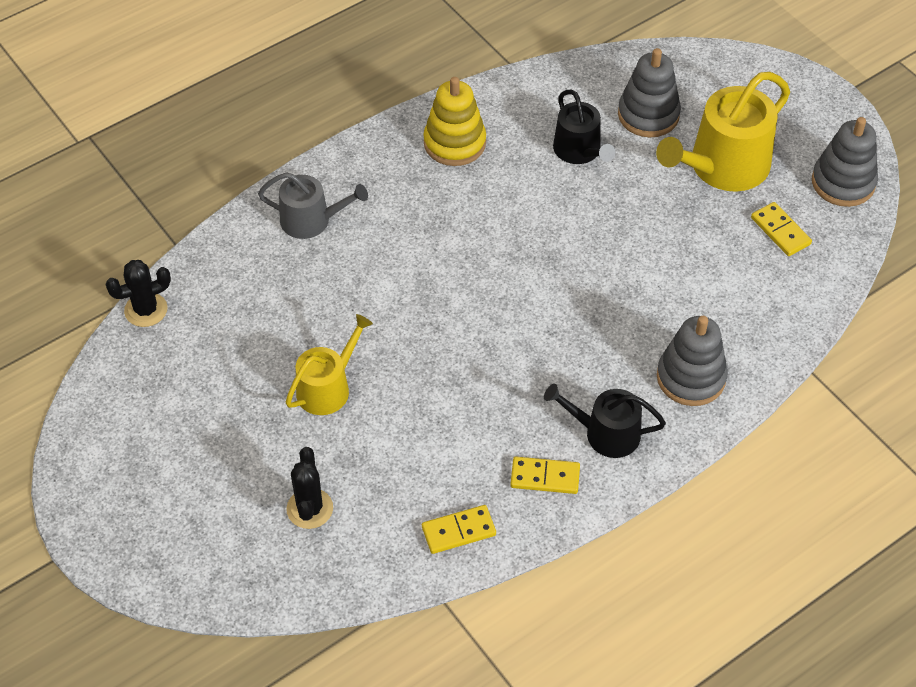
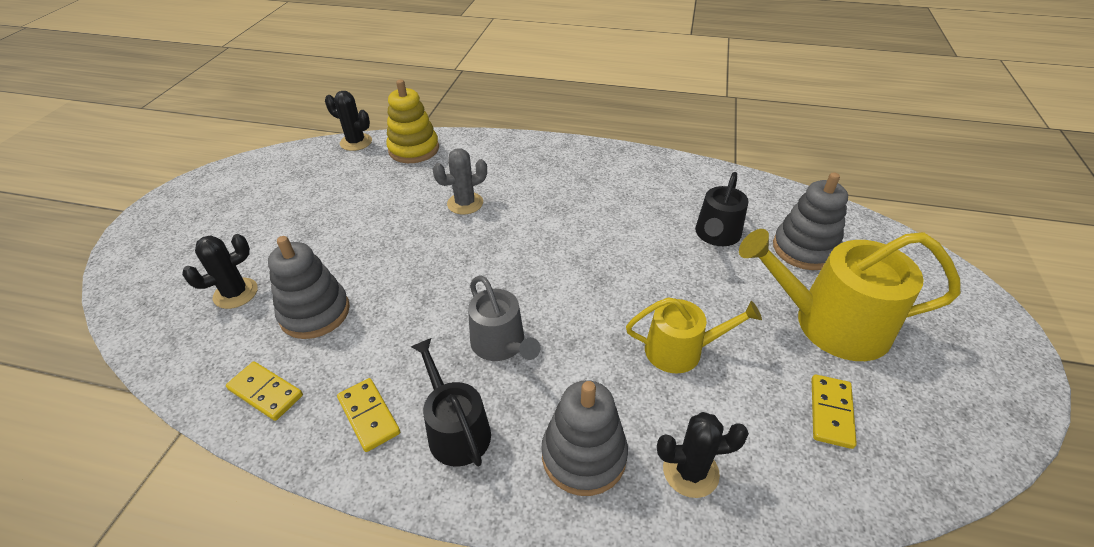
camera: 50 degrees right, 10 degrees down
(311, 220) = (494, 160): grey watering can -> grey watering can (501, 344)
(328, 387) = (359, 240): yellow watering can -> yellow watering can (681, 350)
(356, 283) = (465, 203): none -> grey cactus
(454, 143) = (635, 178): yellow stacking toy -> yellow stacking toy (414, 149)
(751, 333) = (690, 471): none -> black cactus
(843, 183) = (956, 425): grey stacking toy -> grey stacking toy (315, 313)

